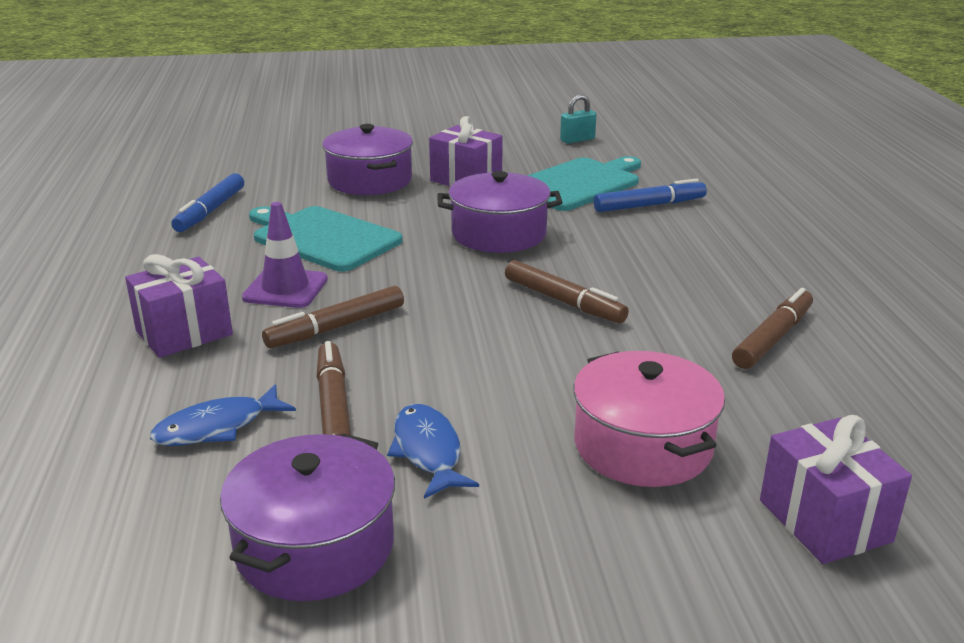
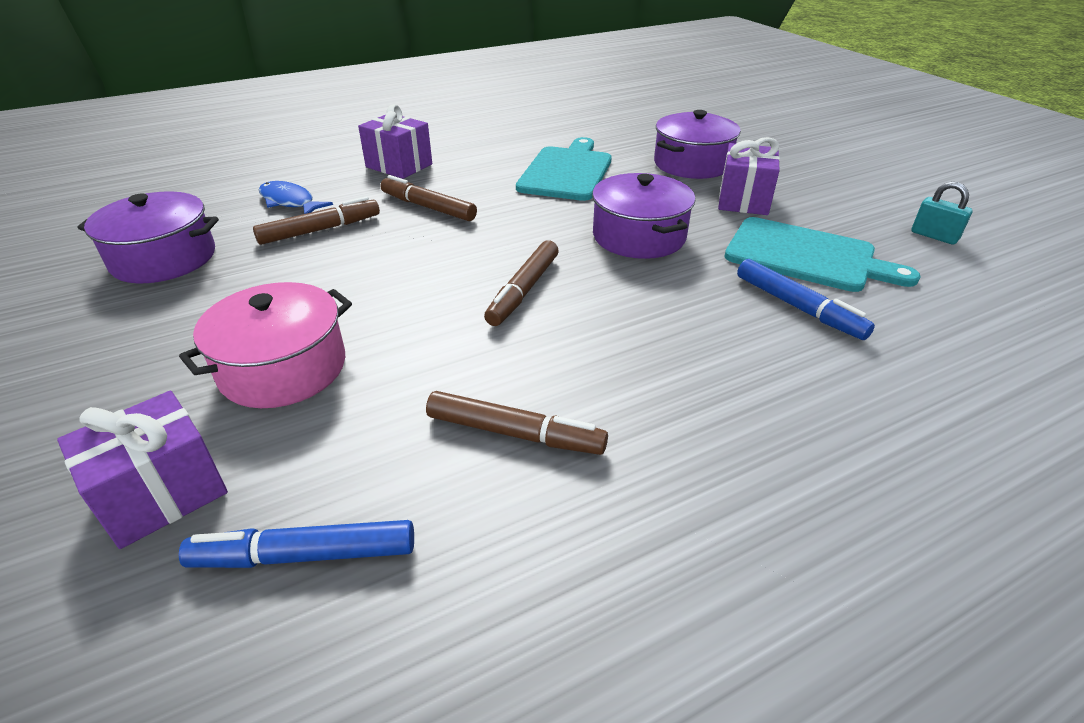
camera: 70 degrees right, 10 degrees up
(210, 211) = (578, 129): blue marker -> blue marker (304, 555)
(285, 289) = (476, 179): purple traffic cone -> none
(428, 451) = (267, 274): blue fish -> none

